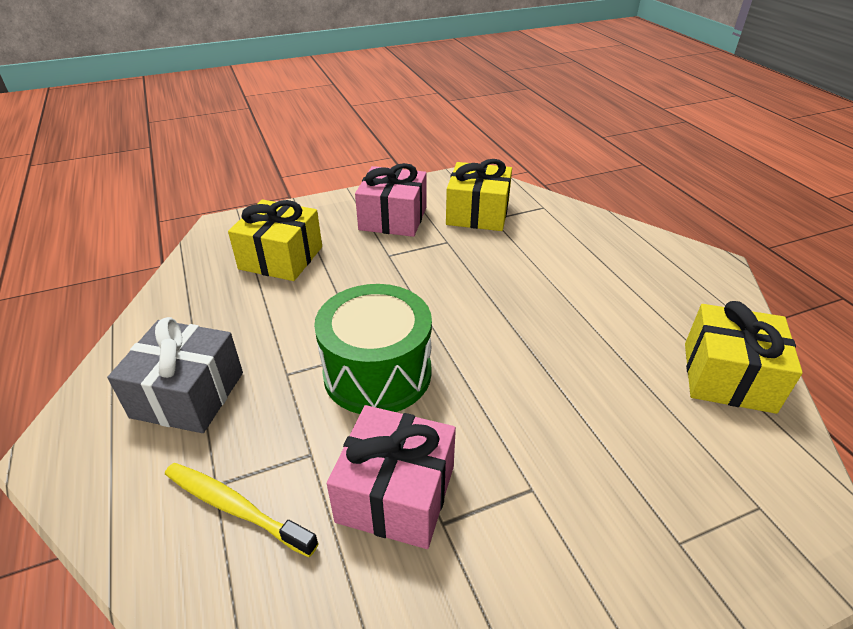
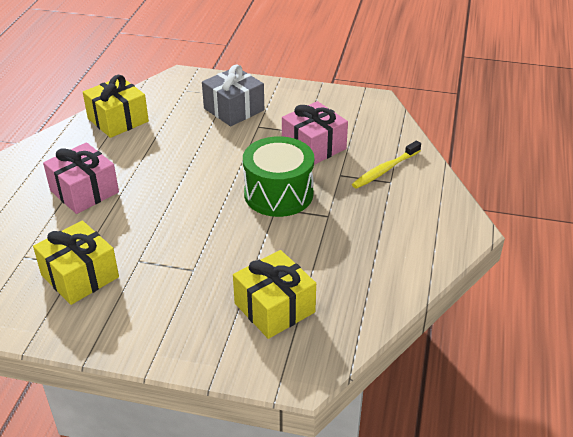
camera: 145 degrees left, 0 degrees up
(188, 394) = (389, 228): grey gift -> grey gift (234, 109)
(235, 507) = (385, 170): yellow toothbrush -> yellow toothbrush turned 75 degrees clockwise
(393, 218) = (150, 306): pink gift -> pink gift (84, 191)

